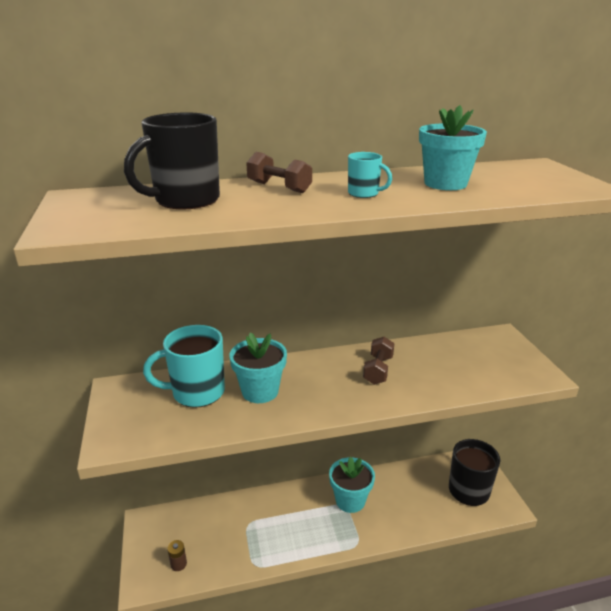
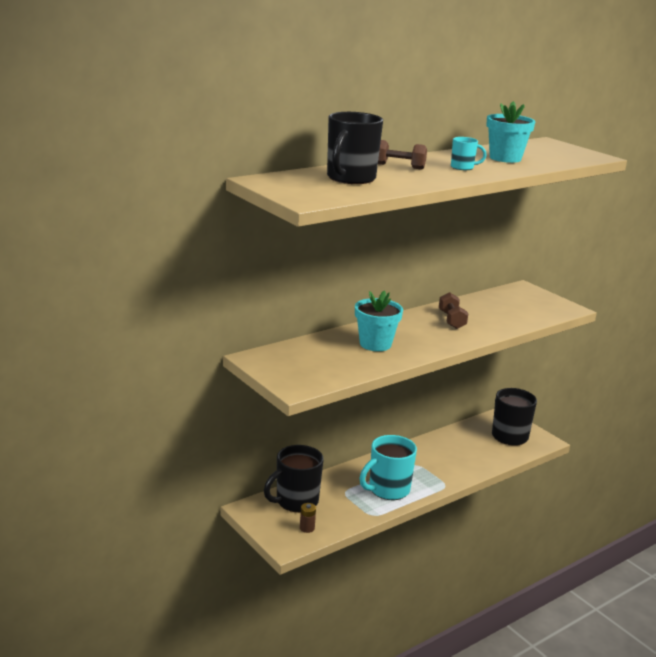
camera: 25 degrees left, 5 degrees down
(193, 523) = (296, 501): none -> black mug
(197, 392) = (326, 351): turquoise mug -> turquoise mug (388, 490)
(350, 500) = (419, 460): turquoise flower pot -> none

